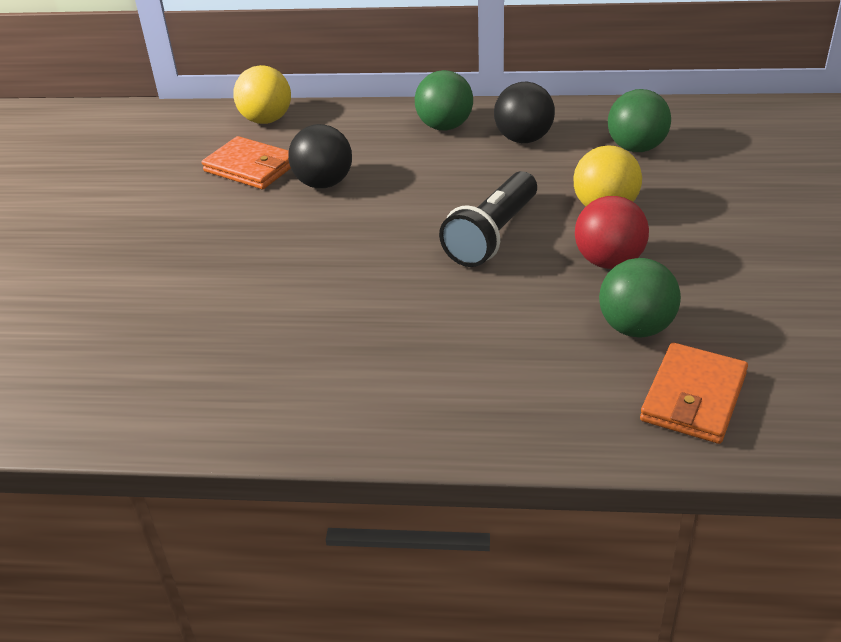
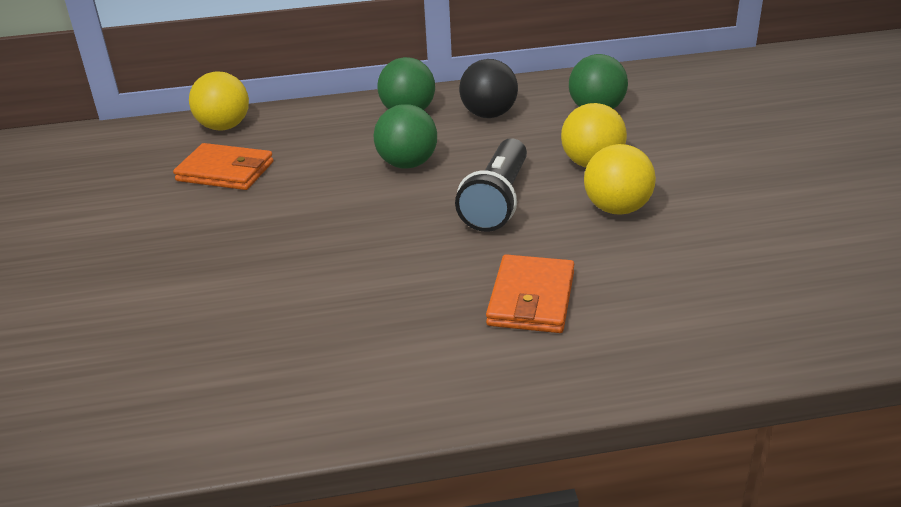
camera: 15 degrees left, 5 degrees down
(323, 183) = (308, 176): black ball -> none
(608, 261) = (617, 209): red ball -> yellow ball
(635, 327) = (669, 262): green ball -> green ball (407, 164)
(693, 397) = (750, 315): orange wallet -> orange wallet (531, 299)

